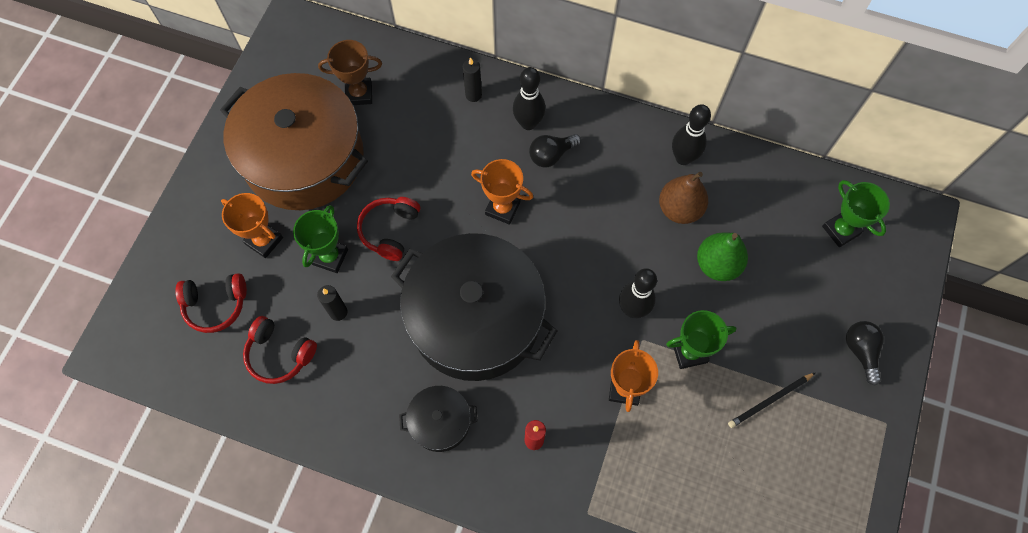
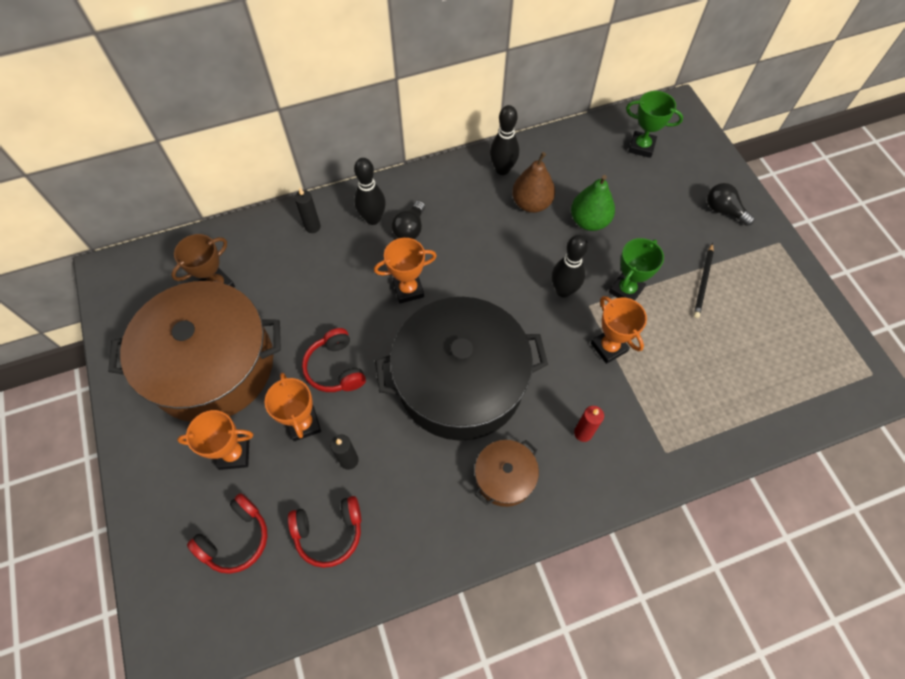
camera: 40 degrees left, 5 degrees down
(330, 257) = (304, 424): green trophy -> orange trophy
(440, 422) = (504, 477): black pot -> brown pot

